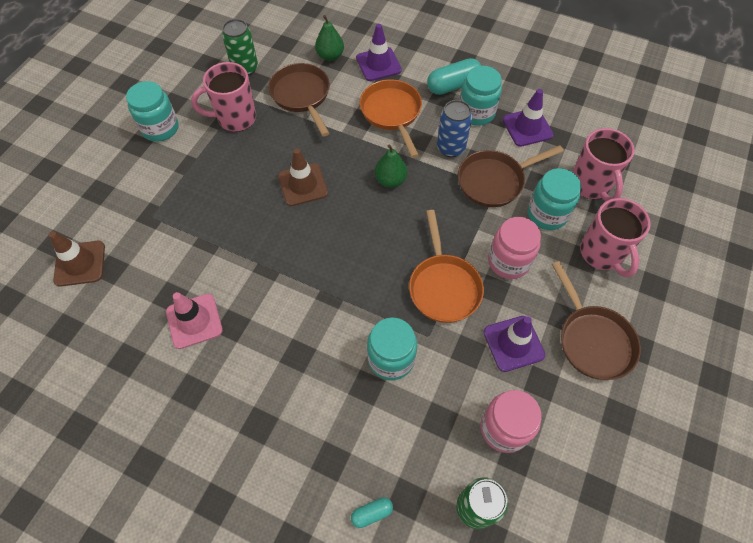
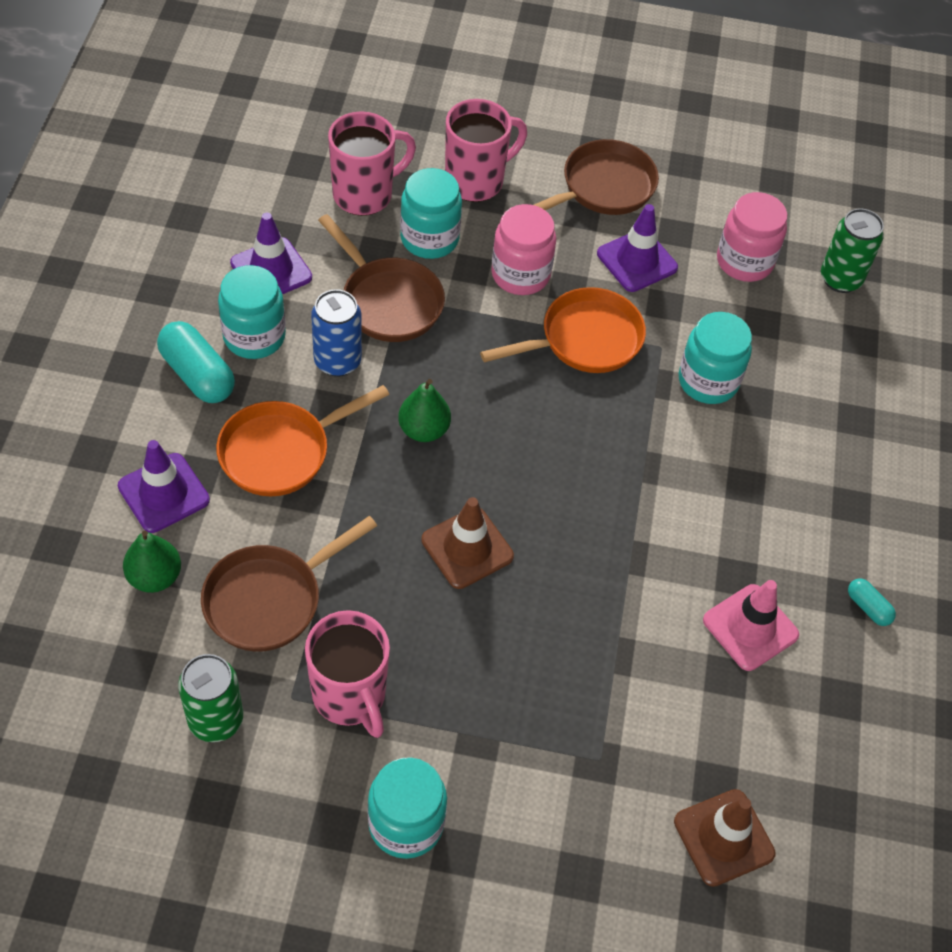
camera: 110 degrees left, 5 degrees down
(372, 513) = (891, 369): turquoise capsule -> turquoise capsule (868, 607)

